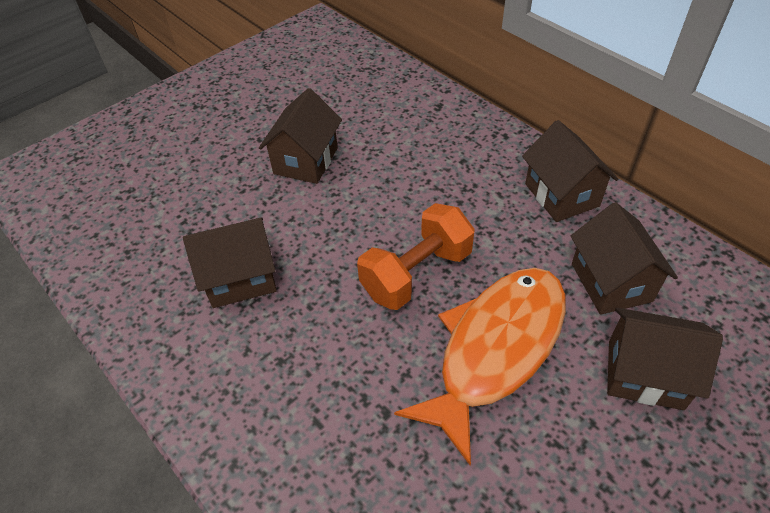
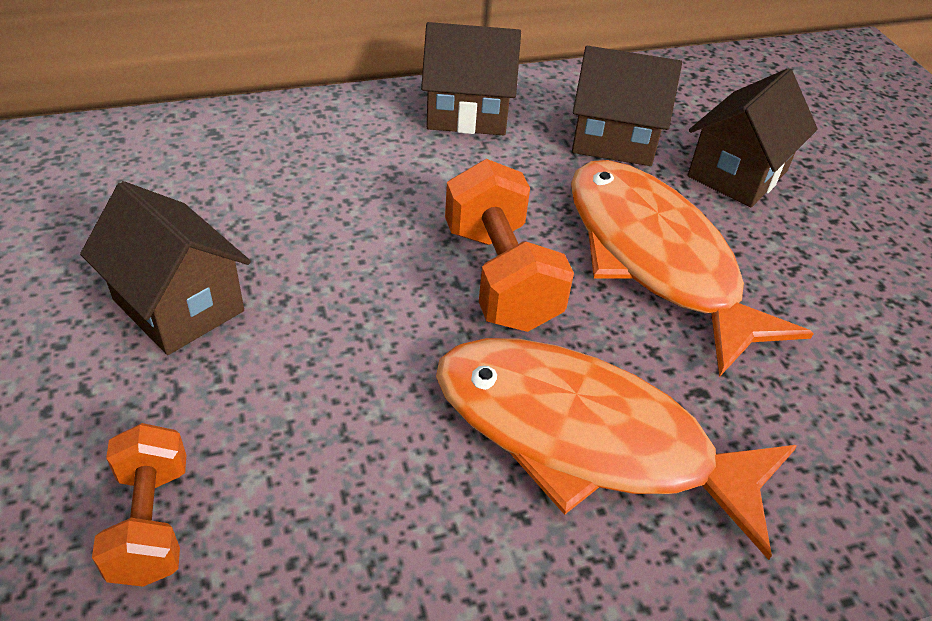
camera: 70 degrees left, 5 degrees down
(183, 217) = (151, 523): none -> orange dumbbell
(240, 278) = (369, 477): brown house -> none
(314, 362) = (587, 438): none -> orange fish

